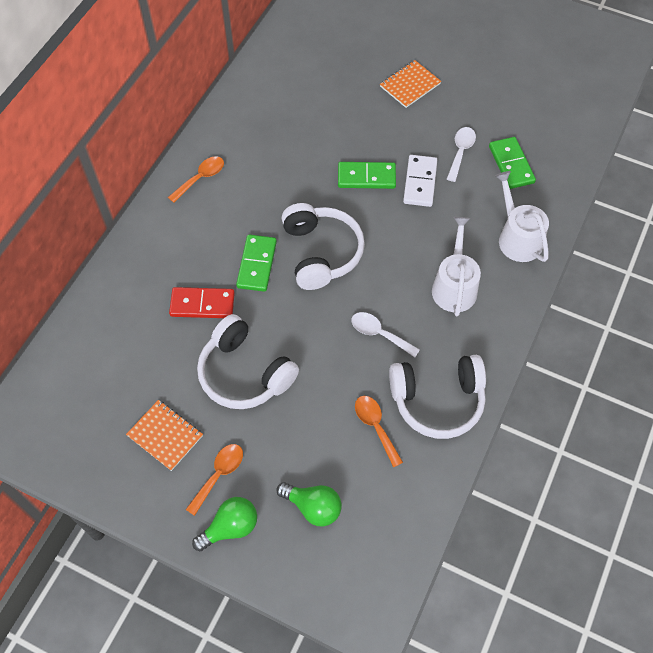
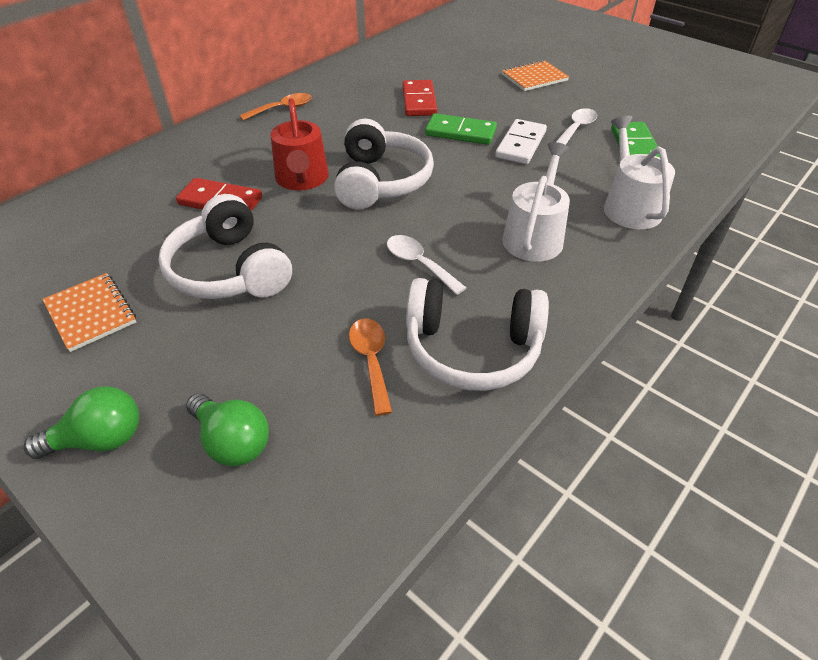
camera: 15 degrees right, 15 degrees down
(219, 474) = (128, 370): orange spoon -> none
(257, 264) = (302, 179): green domino -> red watering can
(318, 141) = (419, 101): none -> red domino

